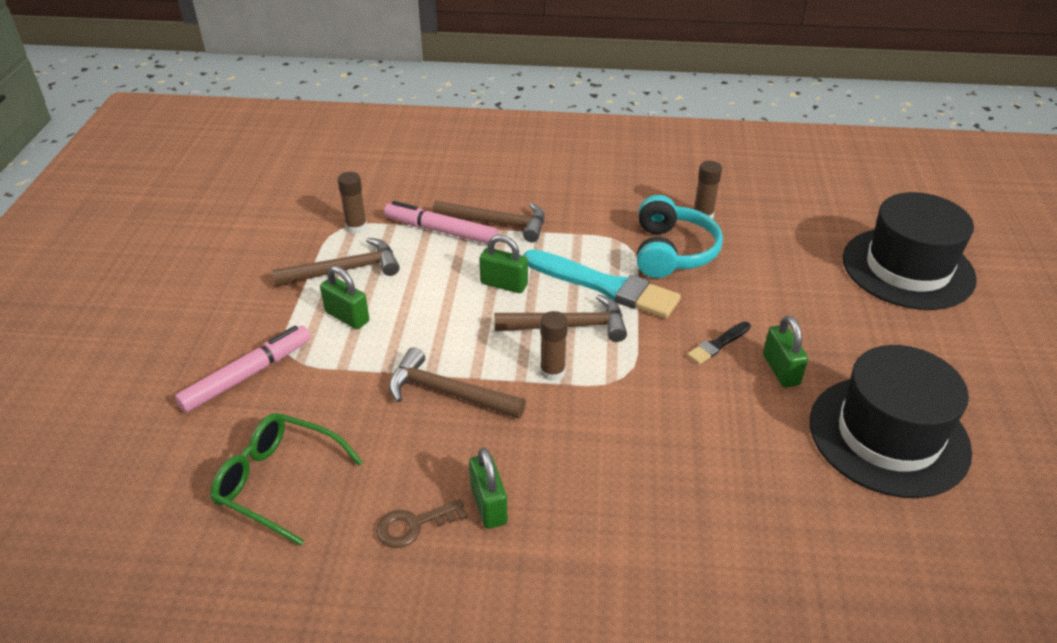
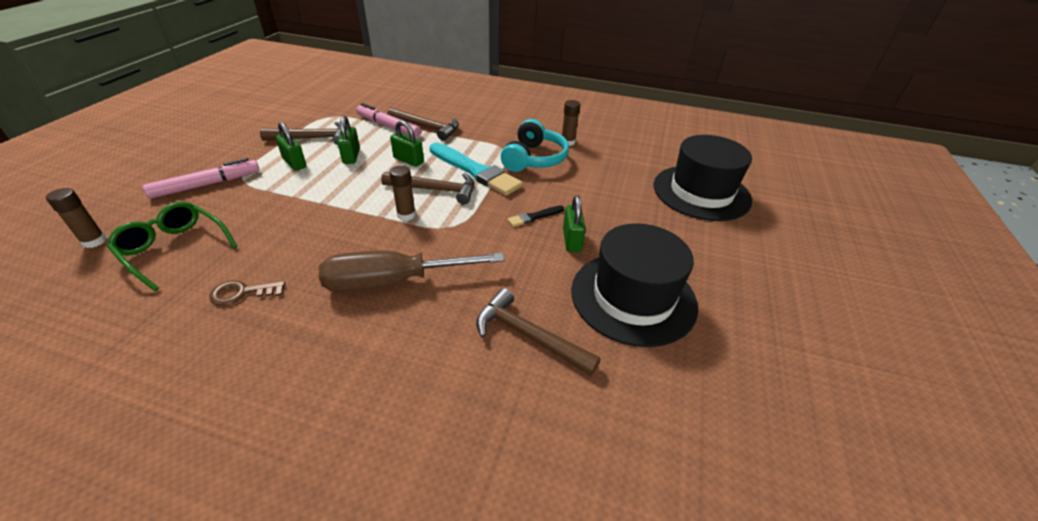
camera: 10 degrees right, 0 degrees up
(356, 227) = (337, 117): brown glue stick -> brown glue stick (94, 241)
(448, 392) = (327, 215): brown hammer -> brown hammer (528, 335)
(488, 505) = (303, 289): green padlock -> green padlock (351, 156)
(595, 472) = (394, 282): none -> brown screwdriver

